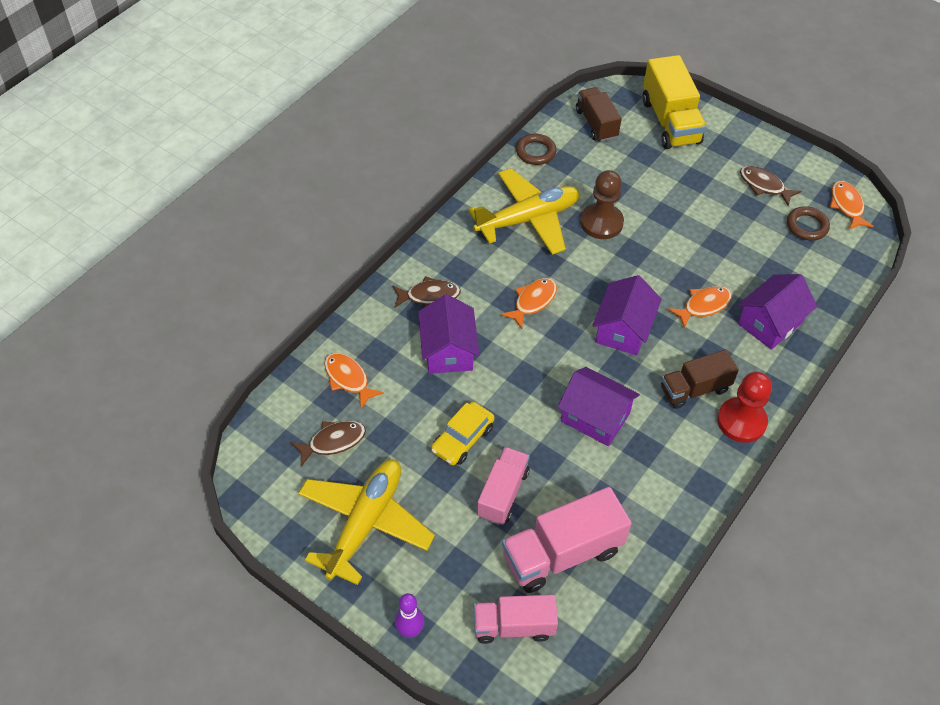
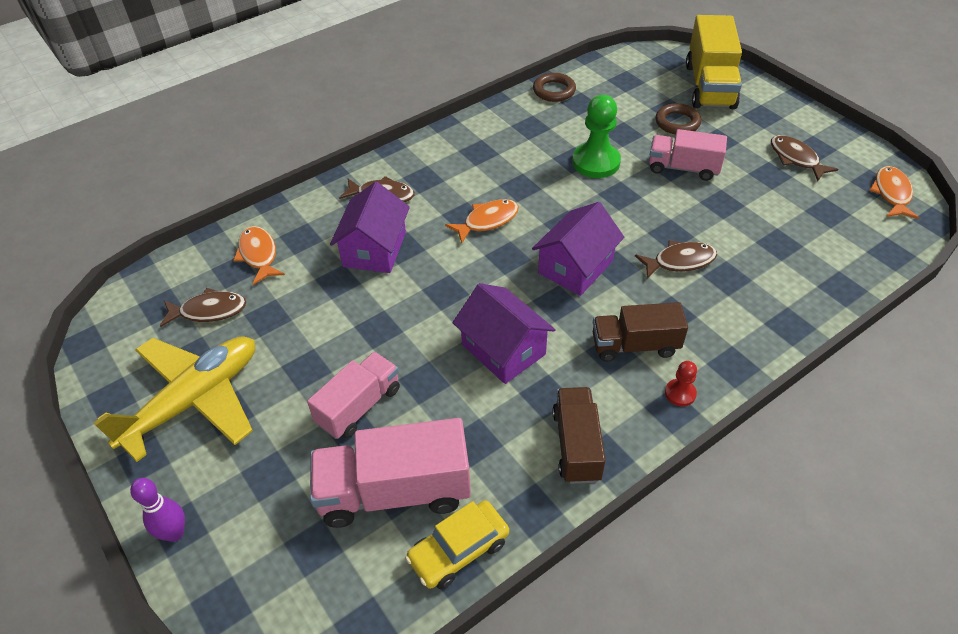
camera: 20 degrees right, 5 degrees down
(462, 439) = (344, 338): yellow car -> yellow car (458, 550)
(513, 626) = (295, 562): pink truck -> pink truck (683, 168)
(528, 219) = (518, 146): yellow plane -> none
(596, 124) = (628, 77): brown truck -> brown truck (576, 445)
(601, 223) = (596, 162): brown pawn -> green pawn
(703, 306) = (680, 261): orange fish -> brown fish
(741, 421) = (680, 393): red pawn -> red pawn, size x0.50
(770, 323) = (755, 294): purple house -> none
(807, 226) = (835, 205): brown ring -> brown ring (677, 122)

